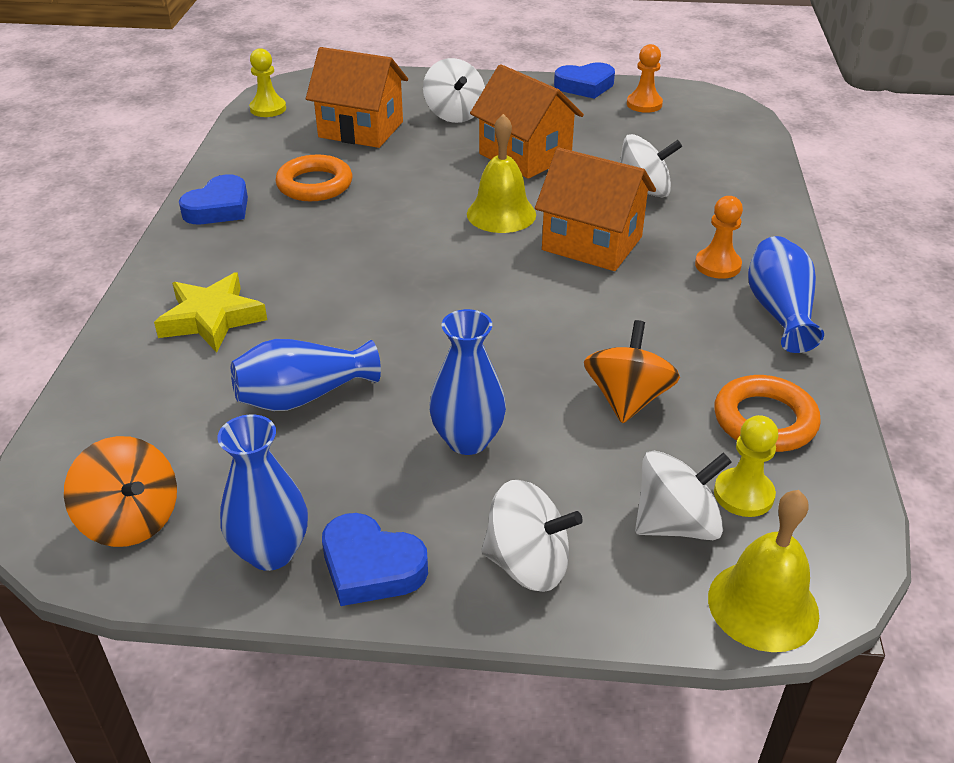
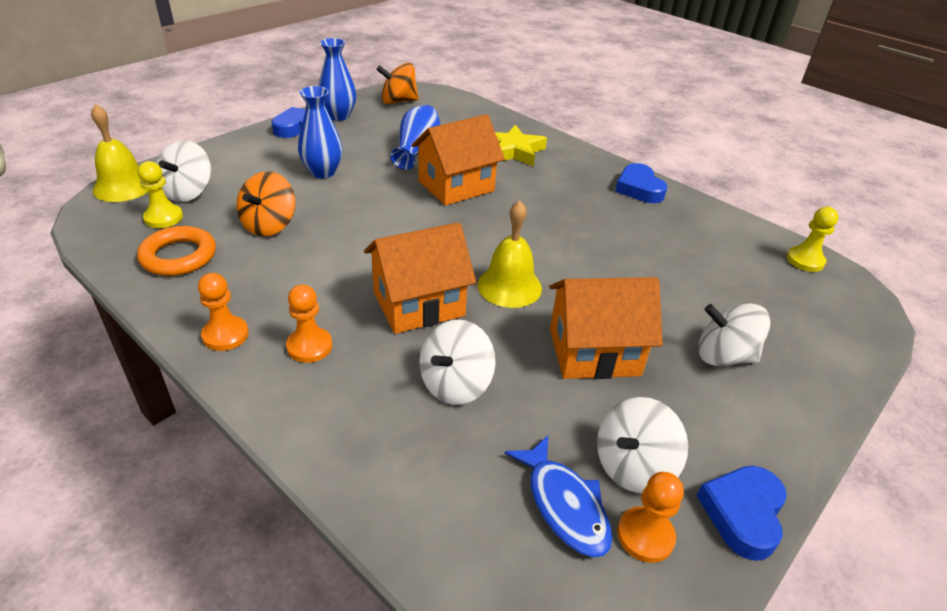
camera: 125 degrees right, 0 degrees up
(315, 184) = (639, 230): orange ring -> none
(361, 129) = (726, 288): orange house -> orange house (456, 186)
(528, 564) = (240, 153): white spinning top -> white spinning top (633, 466)
(627, 399) = (269, 225): orange spinning top -> orange spinning top turned 60 degrees clockwise
(665, 128) = (564, 505): none -> blue fish
(779, 311) = (225, 335): blue vase -> orange pawn

